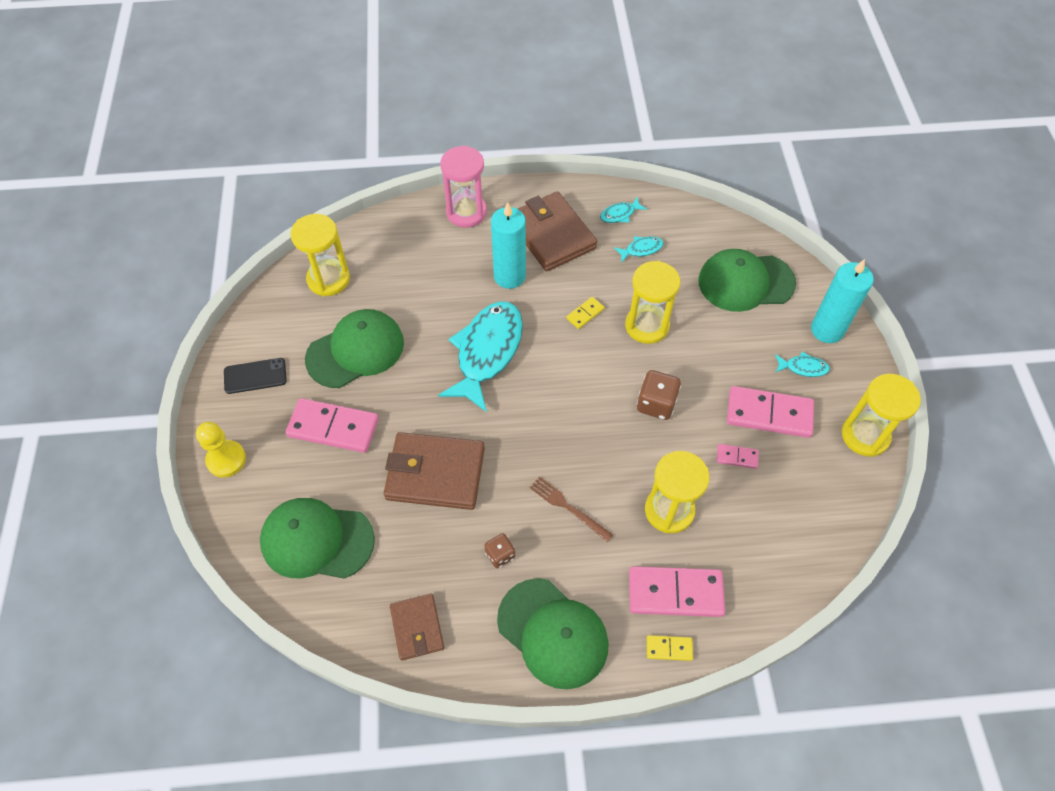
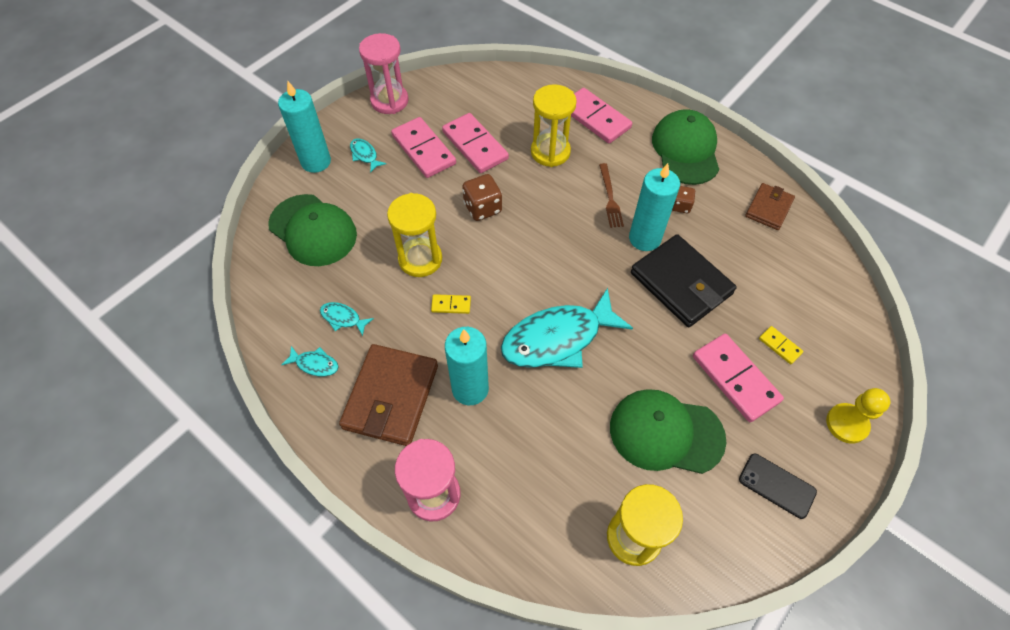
camera: 135 degrees left, 0 degrees up
(317, 540) = (804, 306): green cap -> none
(435, 473) = (681, 283): brown wallet -> black wallet
(501, 491) = (644, 238): none -> turquoise candle
(669, 648) = (627, 102): yellow domino -> yellow domino (779, 346)
(737, 457) = (475, 145): pink domino -> pink domino, size x2.12
(865, 435) = (389, 101): yellow hourglass -> pink hourglass

